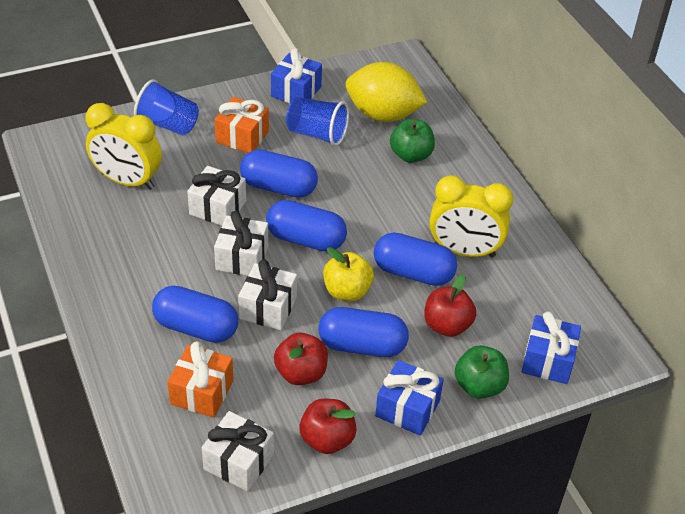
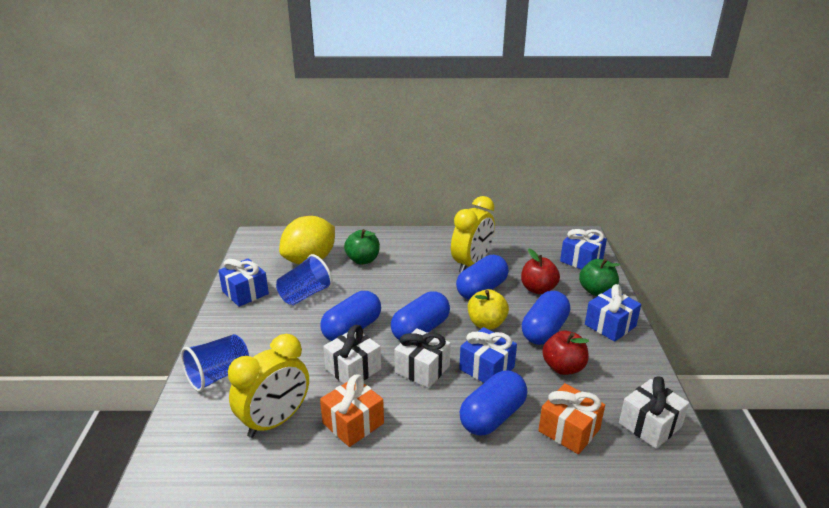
camera: 65 degrees left, 15 degrees down
(242, 137) = (275, 334): orange gift -> orange gift (353, 423)
(268, 308) = (486, 368): white gift -> blue gift
(327, 439) = (633, 370): red apple -> none

